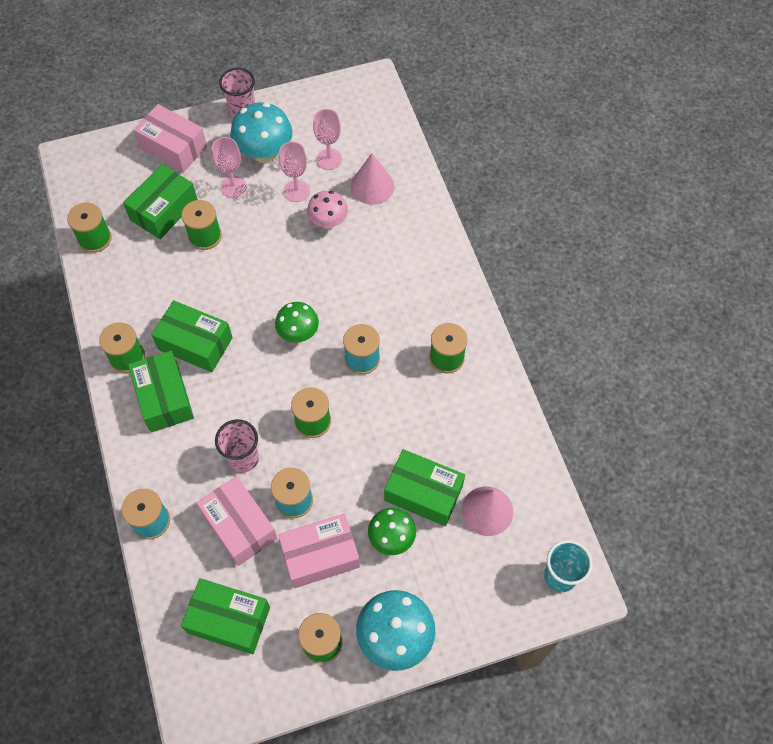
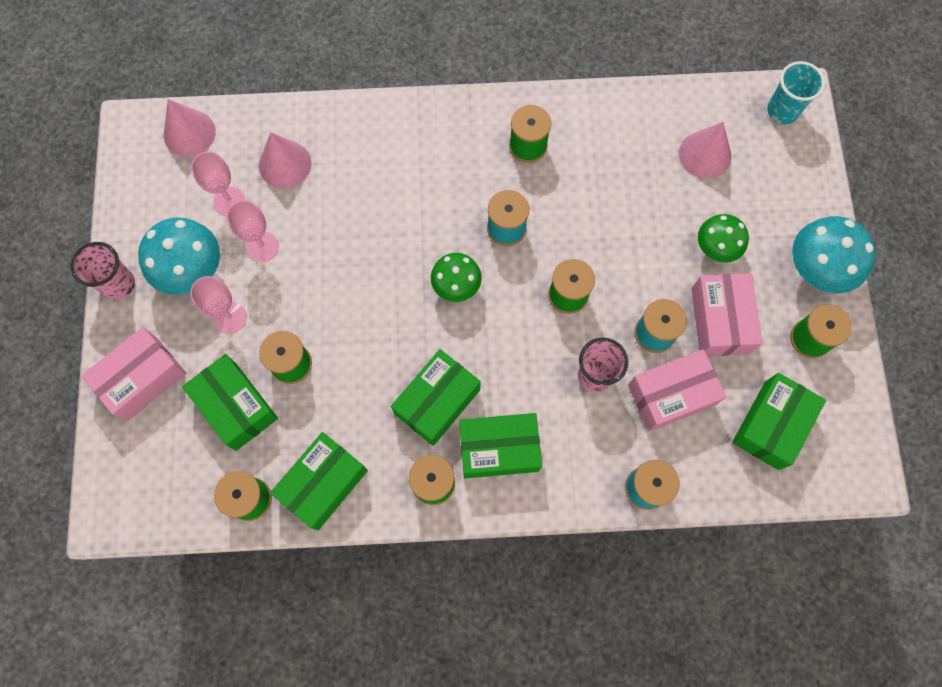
camera: 75 degrees left, 10 degrees up
(328, 222) = (319, 222): pink mushroom -> none
(379, 117) = (189, 133): none -> pink cone
(423, 493) = (674, 207): green box -> green box (323, 483)

